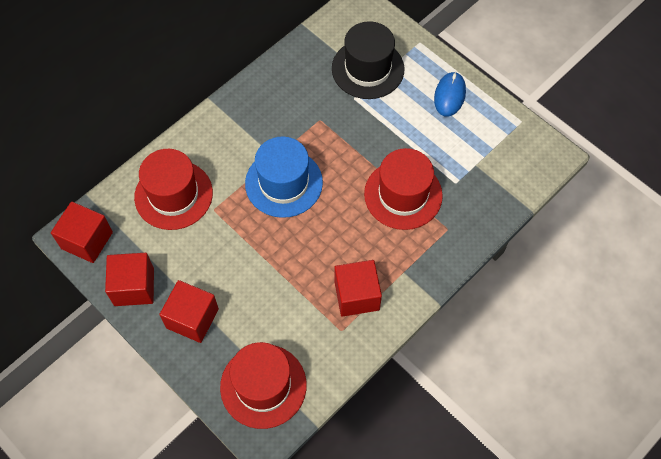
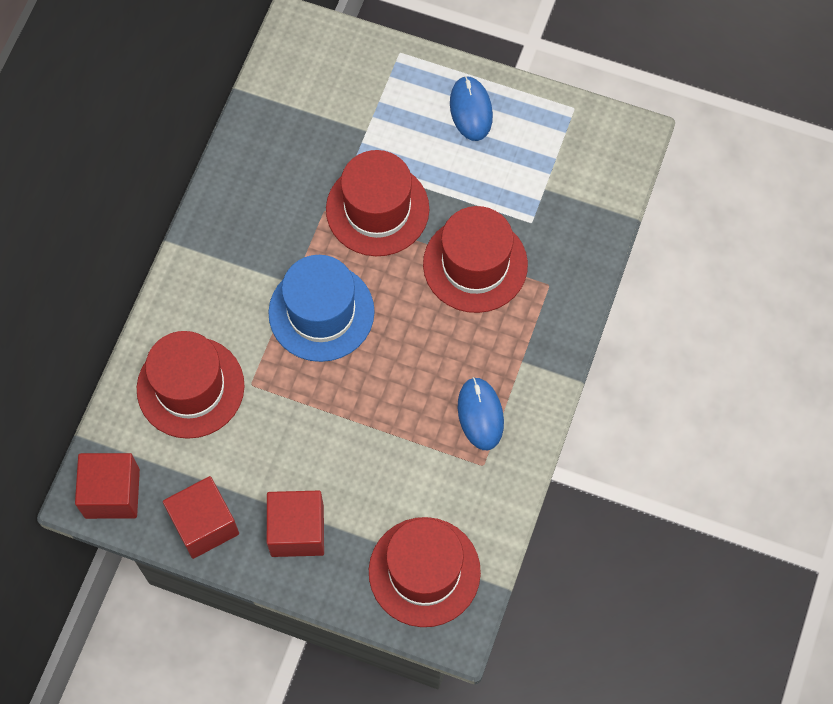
camera: 25 degrees left, 5 degrees up
(355, 133) = (377, 209): none -> red hat
(356, 295) = (480, 414): red cube -> blue mouse
(368, 69) = (351, 116): black hat -> none

